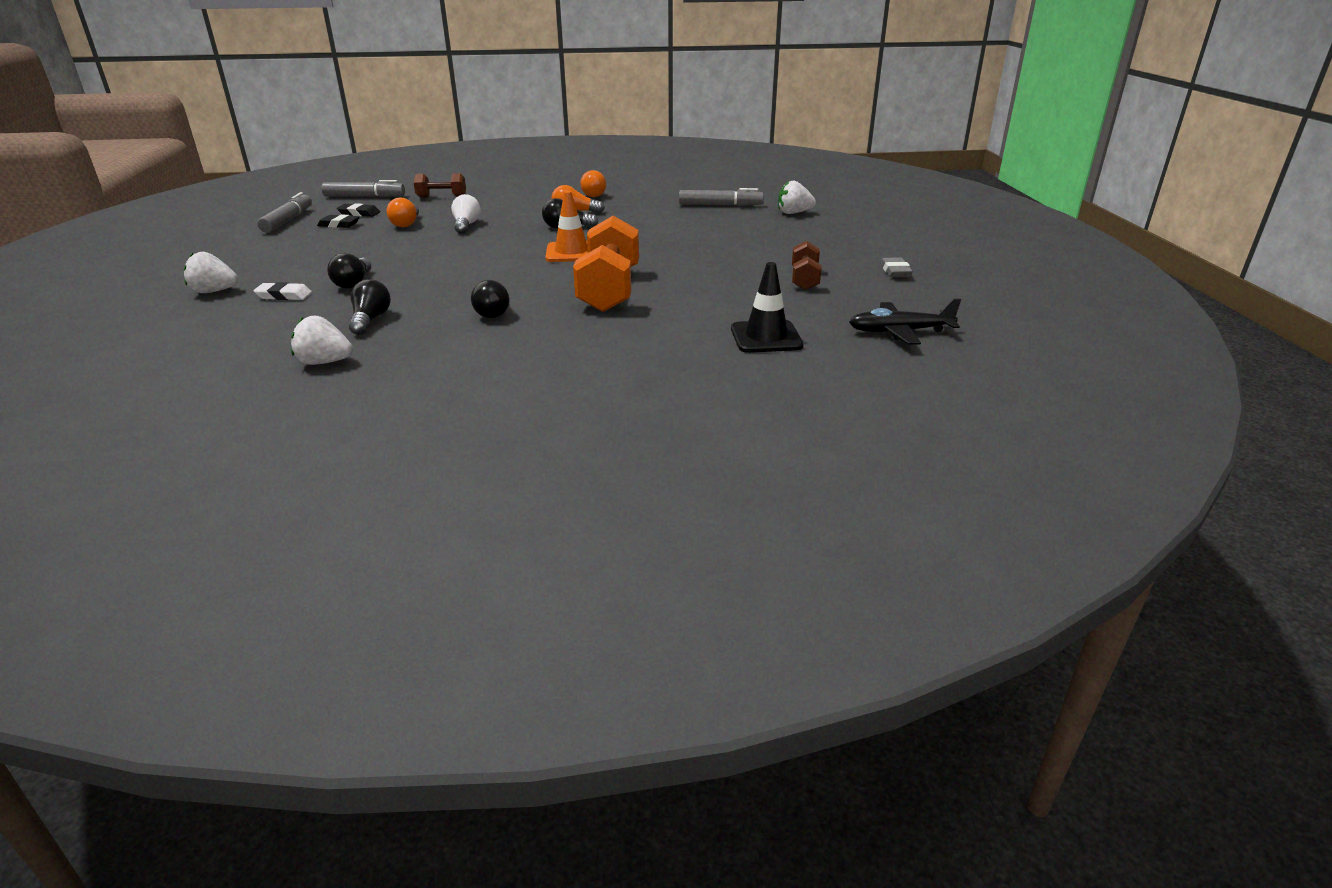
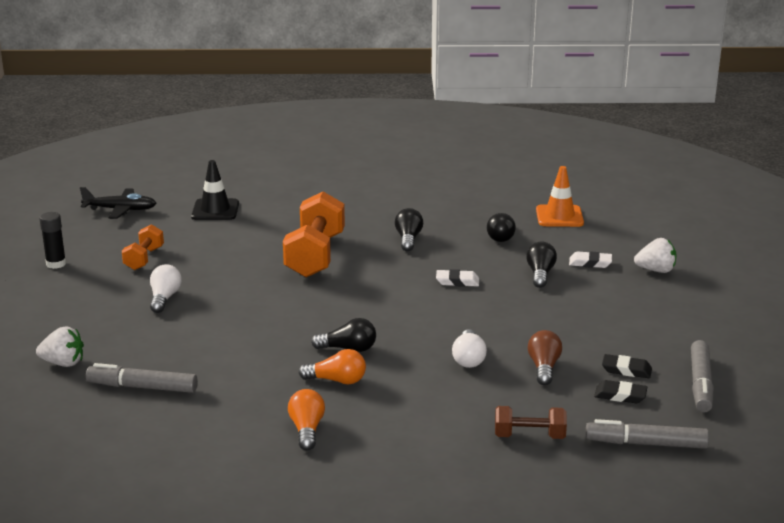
camera: 175 degrees left, 5 degrees down
(325, 362) = (510, 206): white strawberry -> none
(406, 223) = (544, 367): orange light bulb -> brown light bulb
(451, 273) = (457, 281): none -> white eraser
(571, 252) = (344, 304): orange traffic cone -> orange traffic cone (559, 216)
(750, 250) = (164, 298): none -> white light bulb
(804, 279) = (144, 258): brown dumbbell -> orange dumbbell
(895, 271) = (56, 264): grey eraser -> black glue stick

